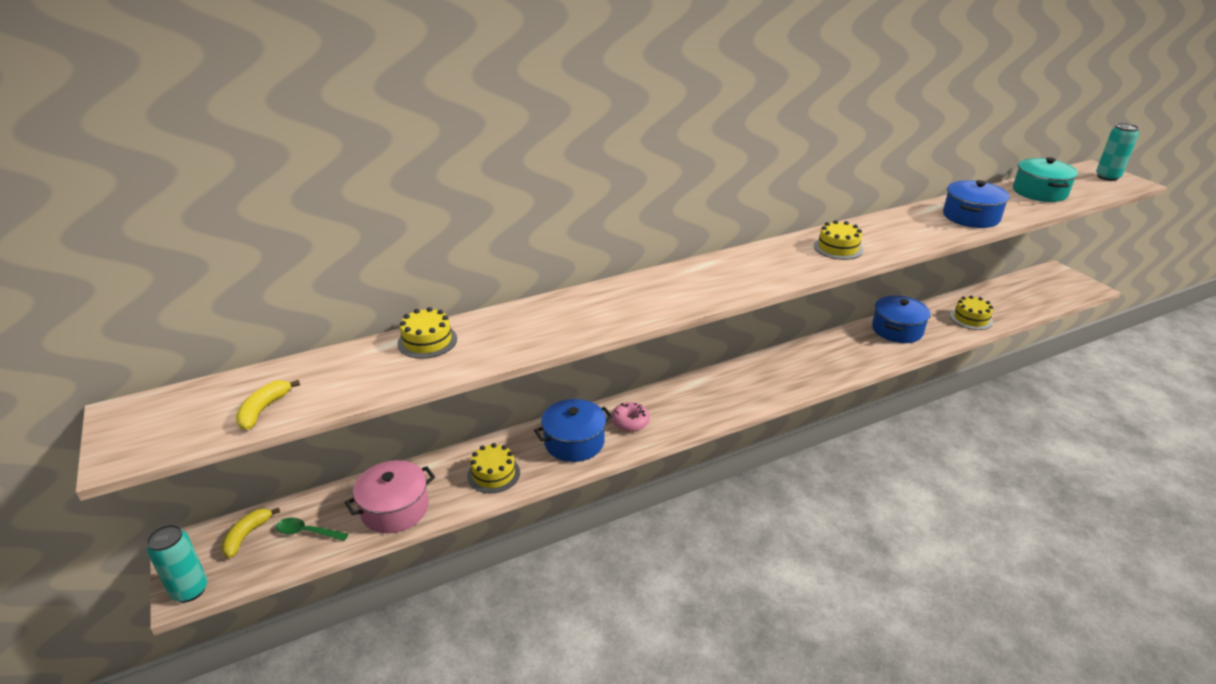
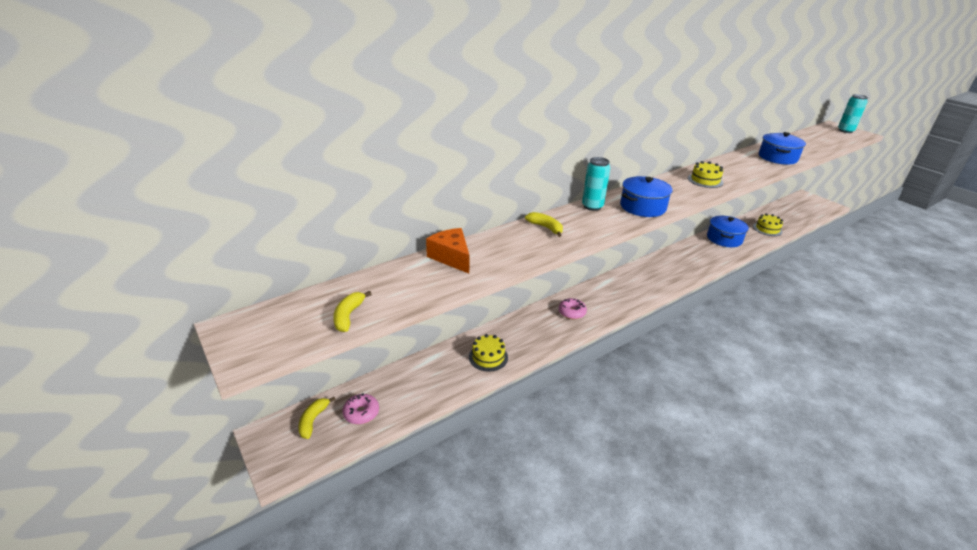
camera: 10 degrees left, 0 degrees up
(190, 590) = (282, 468): turquoise can -> turquoise can (592, 206)
(307, 532) = (361, 413): green spoon -> pink donut
(395, 509) = (423, 389): pink pot -> none
(427, 341) = (451, 257): yellow cake -> orange cheese
(572, 307) = (545, 228): none -> yellow banana
(574, 442) = (538, 329): blue pot -> blue pot (642, 207)
(1039, 192) = (810, 141): turquoise pot -> none

